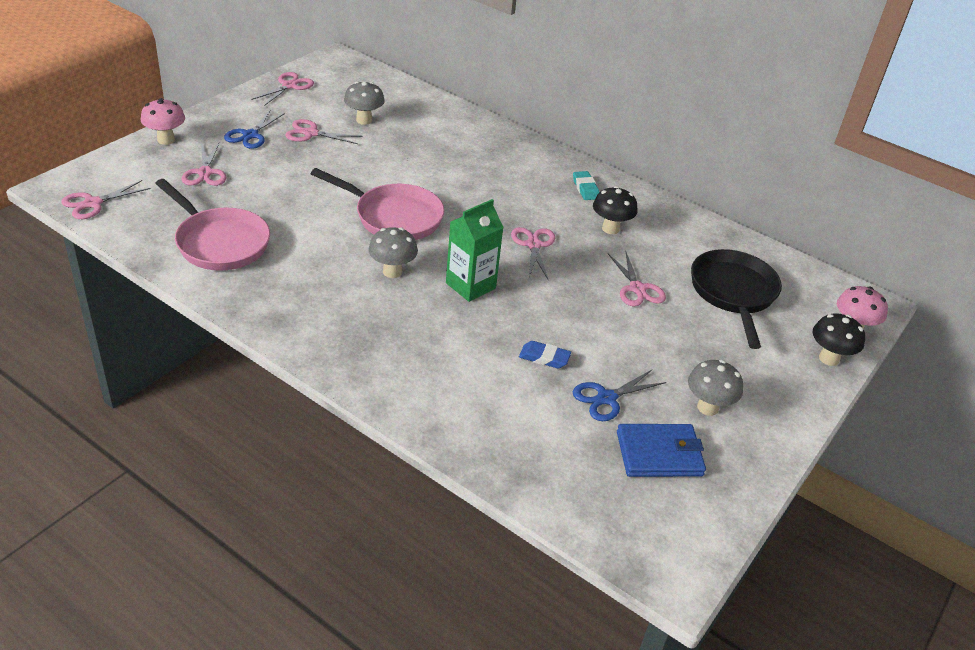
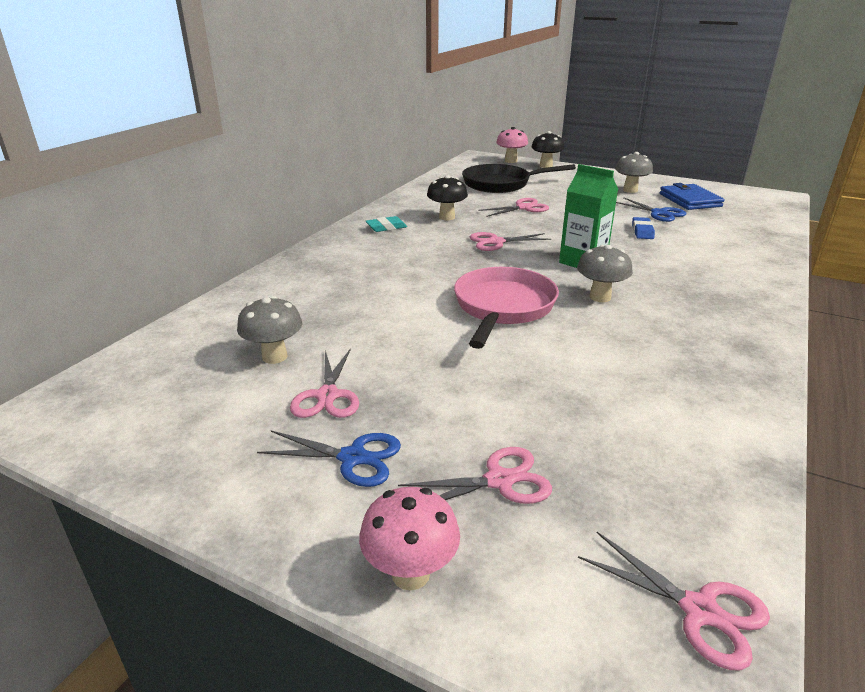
camera: 95 degrees left, 10 degrees down
(219, 243) = (662, 418): pink pan -> none
(289, 86) = (153, 451): pink scissors -> none

